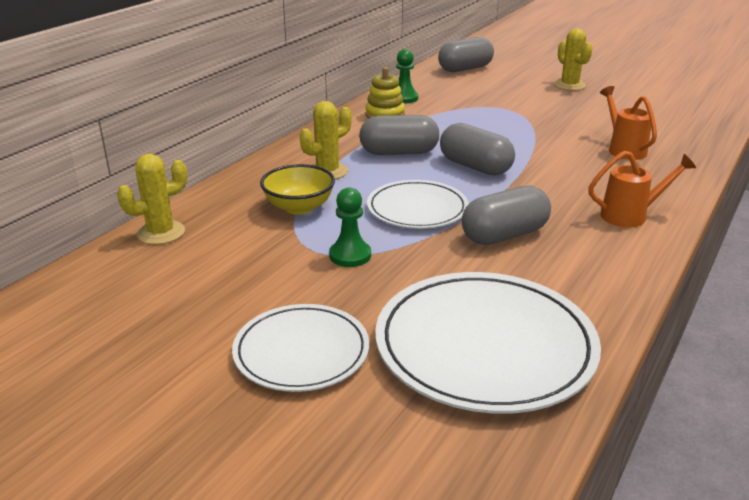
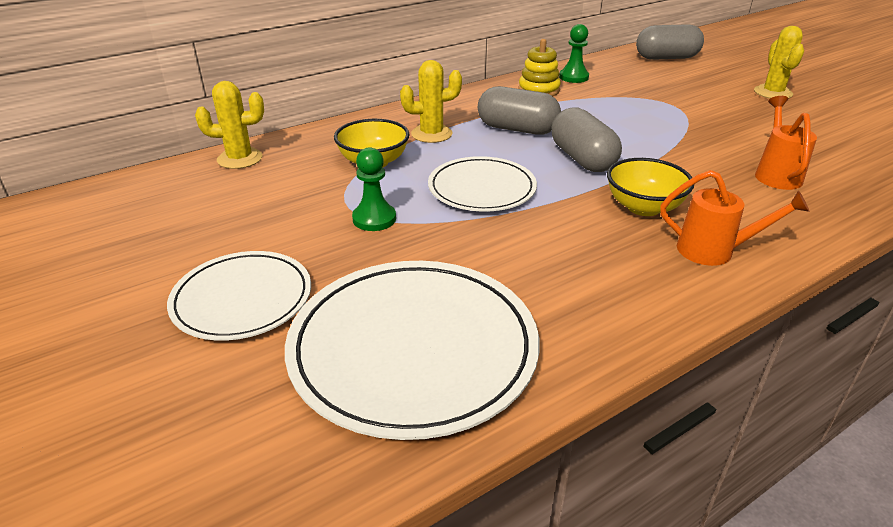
camera: 25 degrees right, 5 degrees up
(504, 235) = (546, 237): grey capsule -> none
(554, 195) = (643, 207): none -> yellow bowl

